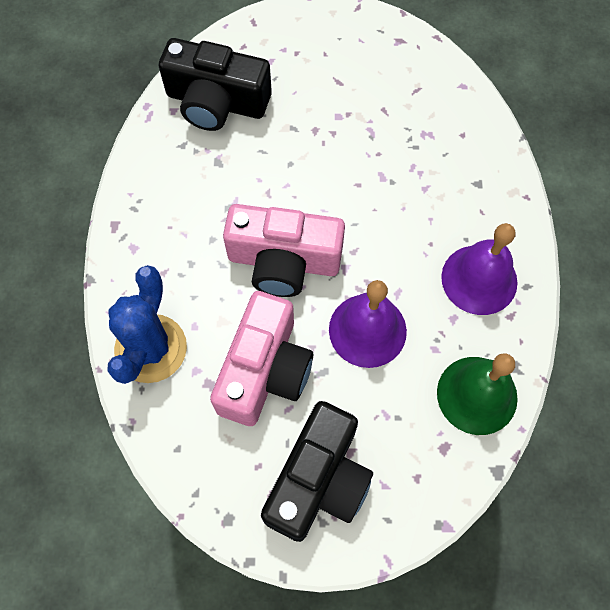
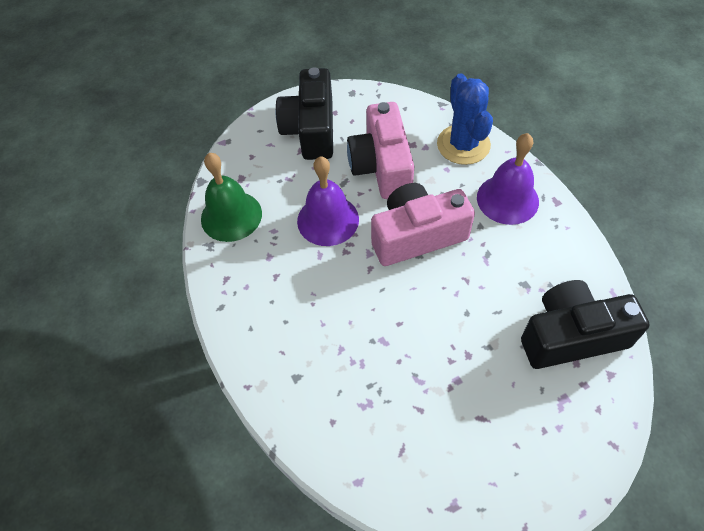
camera: 155 degrees right, 10 degrees down
(479, 279) = (261, 293): purple bell -> purple bell (507, 199)

